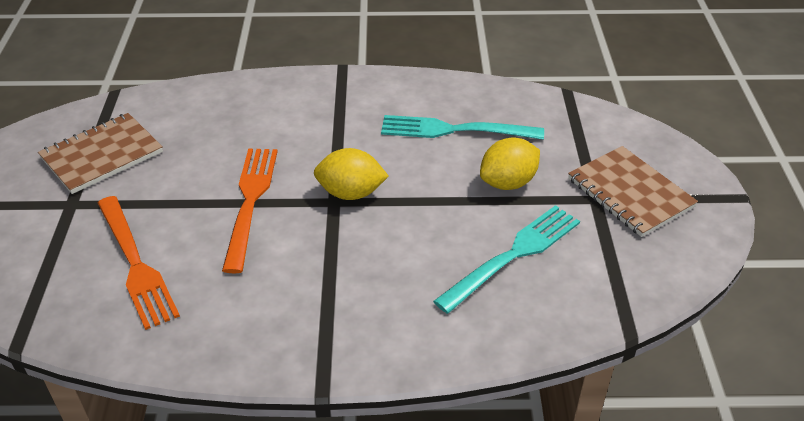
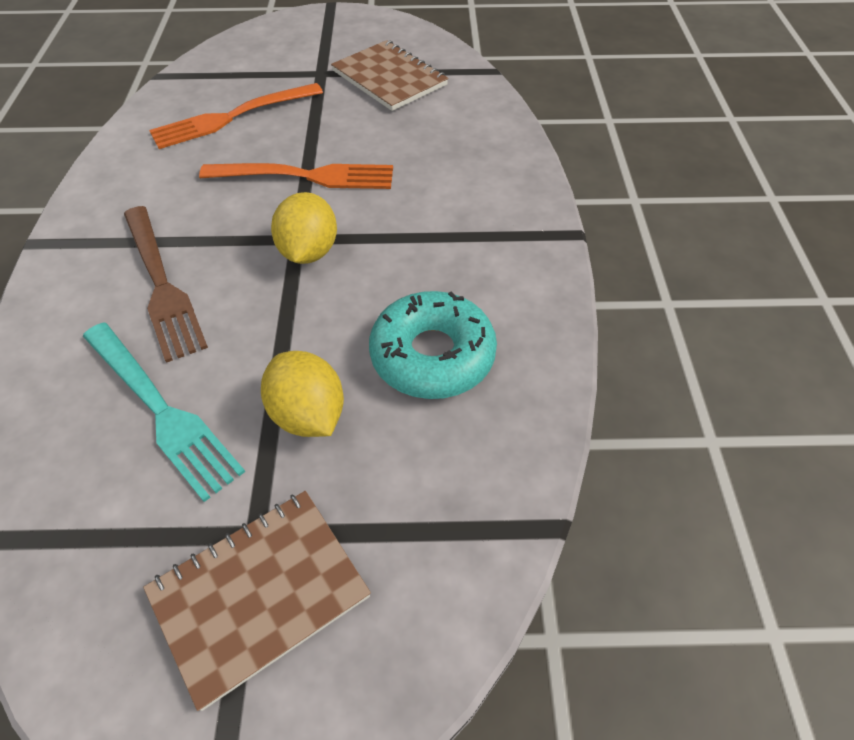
camera: 90 degrees right, 10 degrees up
(385, 277) = (161, 284): none -> brown fork
(455, 130) = (432, 355): turquoise fork -> turquoise donut

